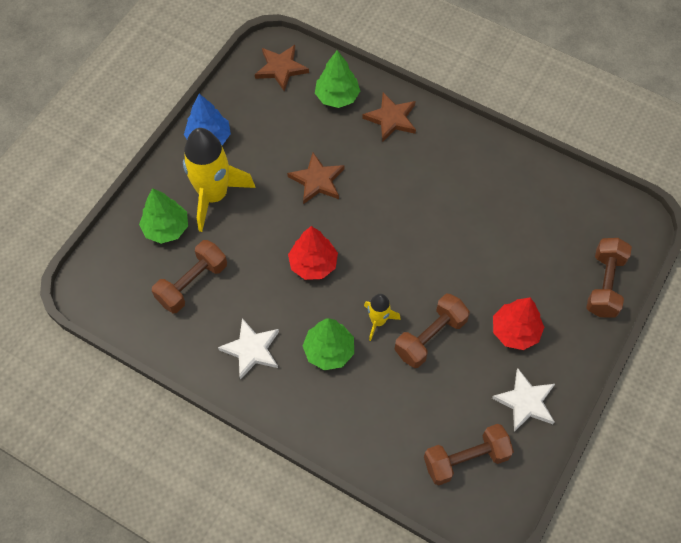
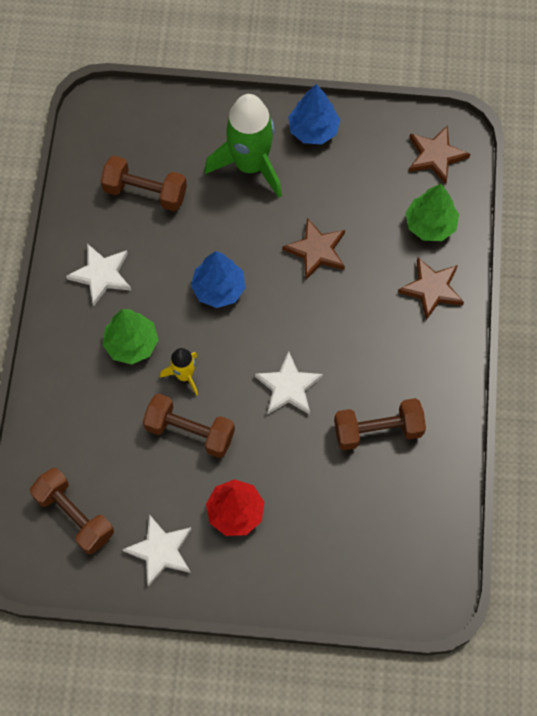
camera: 65 degrees right, 5 degrees up
(166, 228) = (193, 142): green tree -> none
(214, 195) = (250, 165): yellow rocket -> green rocket
(313, 264) = (218, 289): red tree -> blue tree
(425, 249) = (288, 387): none -> white star
(604, 285) = (335, 585): brown dumbbell -> brown dumbbell (378, 430)

